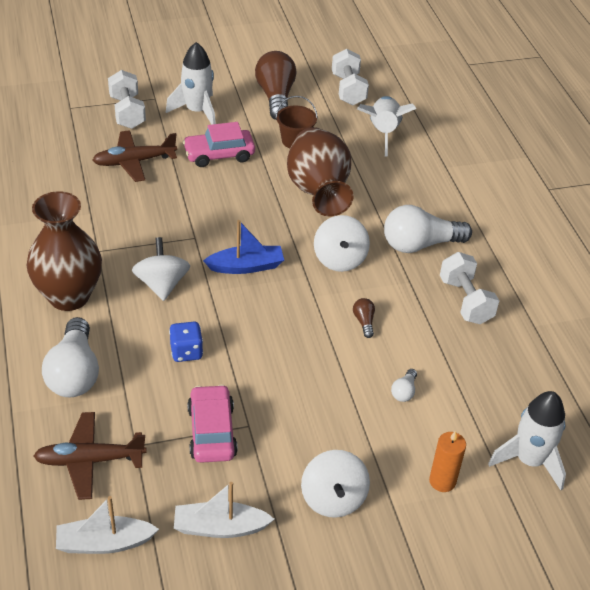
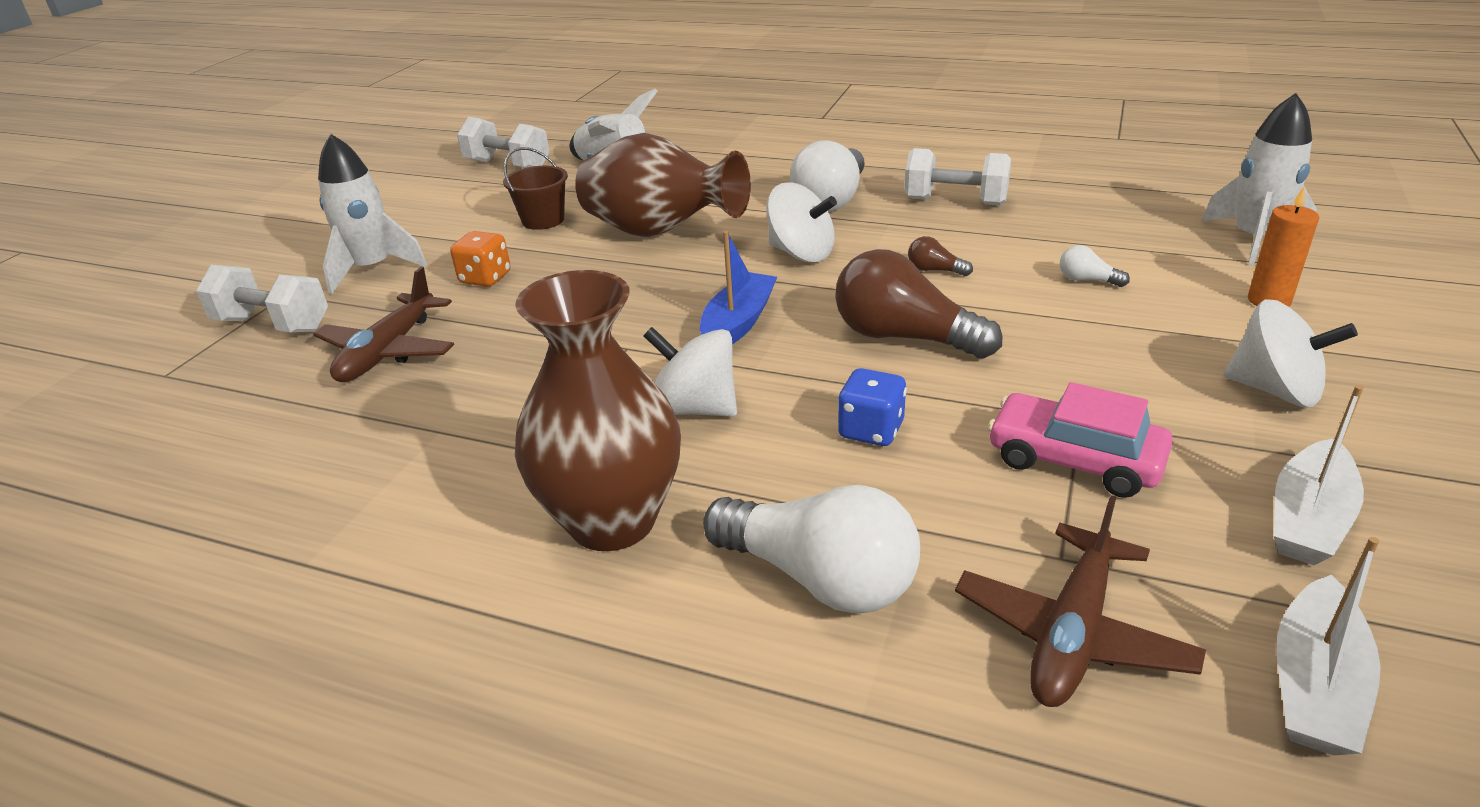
camera: 50 degrees left, 10 degrees down
(219, 155) = (485, 278): pink car -> orange dice
(275, 97) = (442, 209): brown light bulb -> brown light bulb (904, 337)
(404, 392) = (1087, 280): white light bulb -> white light bulb turned 150 degrees clockwise

